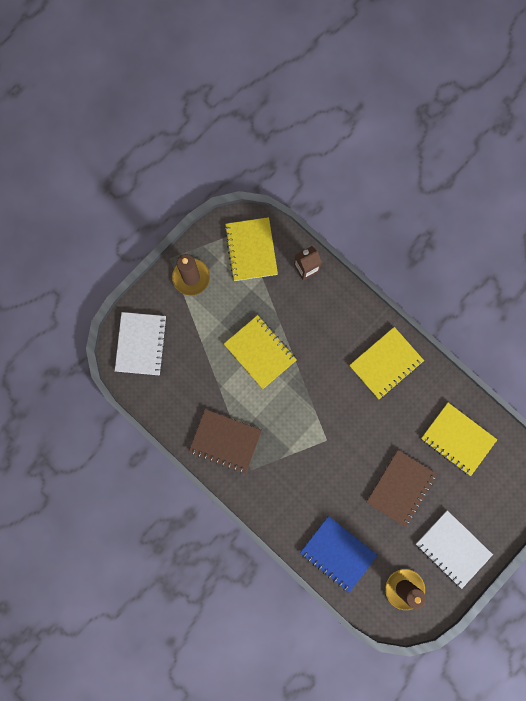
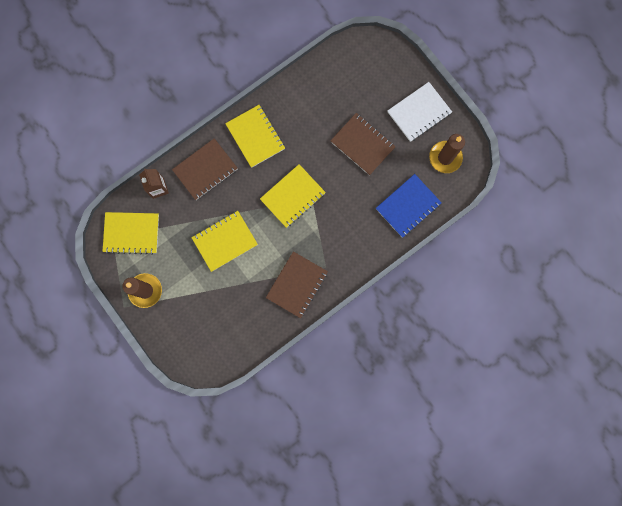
camera: 80 degrees left, 0 degrees up
(141, 344) = (196, 345): white notebook -> none
(337, 315) = (205, 170): none -> brown notebook
(458, 439) = (330, 91): yellow notebook -> yellow notebook (292, 196)

